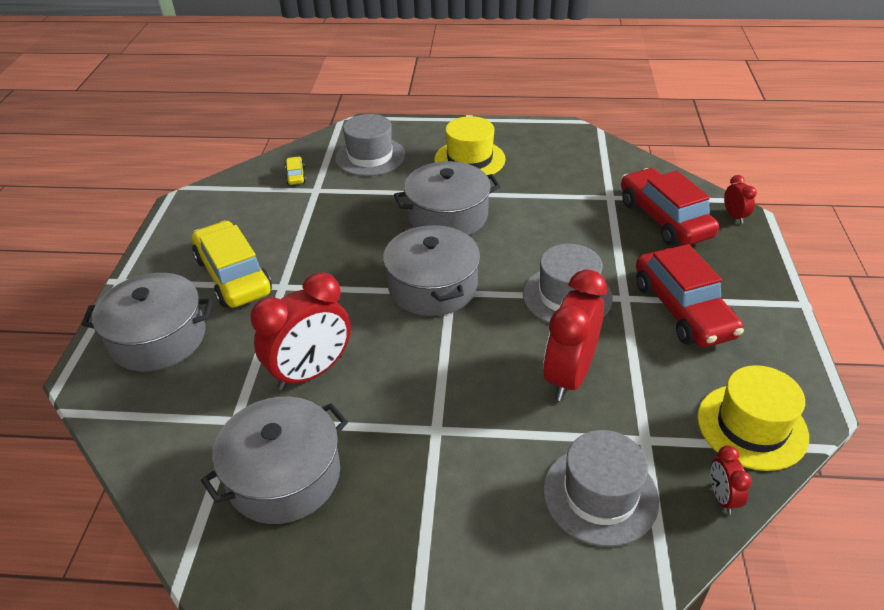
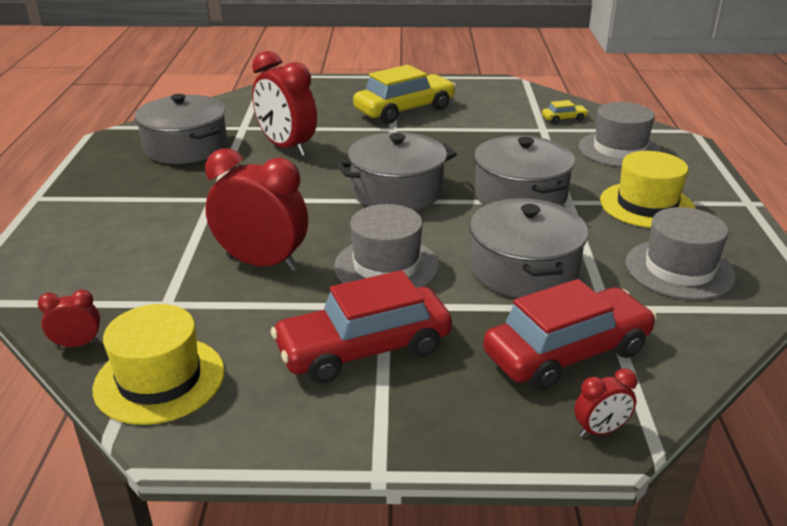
camera: 85 degrees right, 10 degrees down
(158, 338) = (330, 95): grey pot -> grey pot (524, 269)
(600, 495) = (112, 274): grey hat -> grey hat (679, 269)

